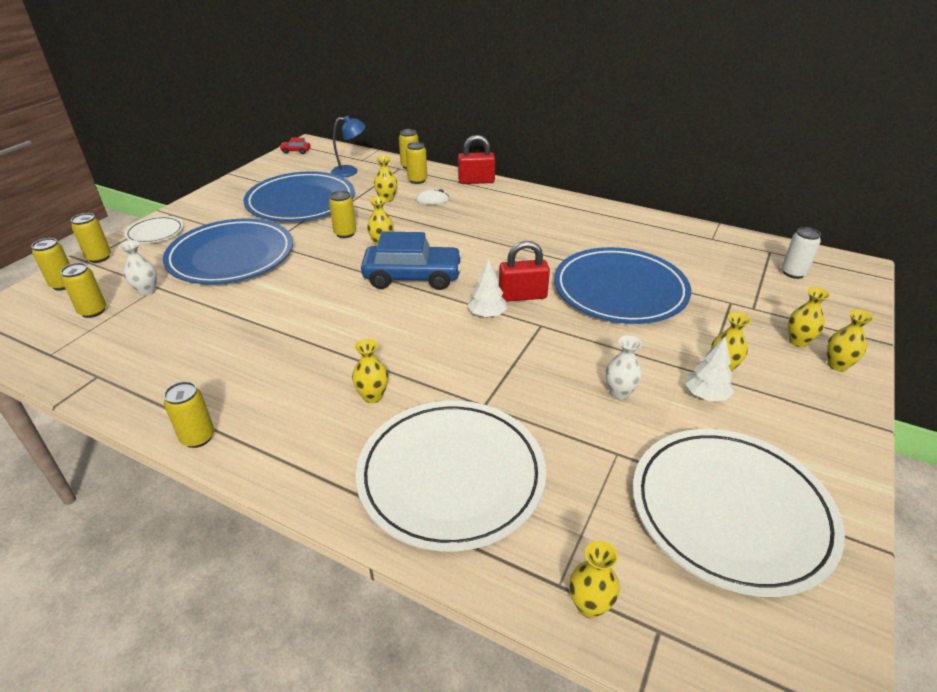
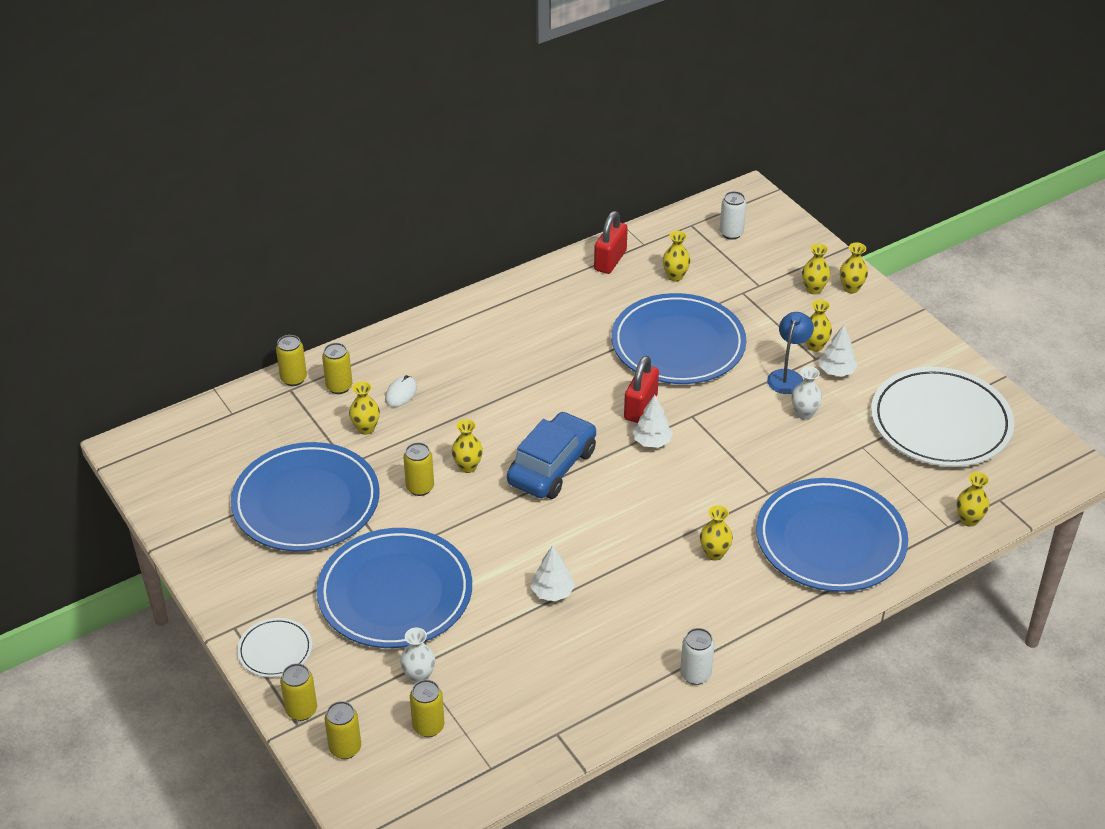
camera: 60 degrees left, 5 degrees up
(198, 437) = (695, 674): yellow can -> white can
(268, 321) = (552, 592): none -> white tree
(296, 151) = (141, 466): red car -> none
(350, 171) = (258, 435): blue lamp -> blue lamp (787, 376)
(451, 476) = (830, 540): white plate -> blue plate
(476, 181) = (386, 341): red padlock -> red padlock (610, 260)
(698, 263) = (675, 276): none -> yellow vase

